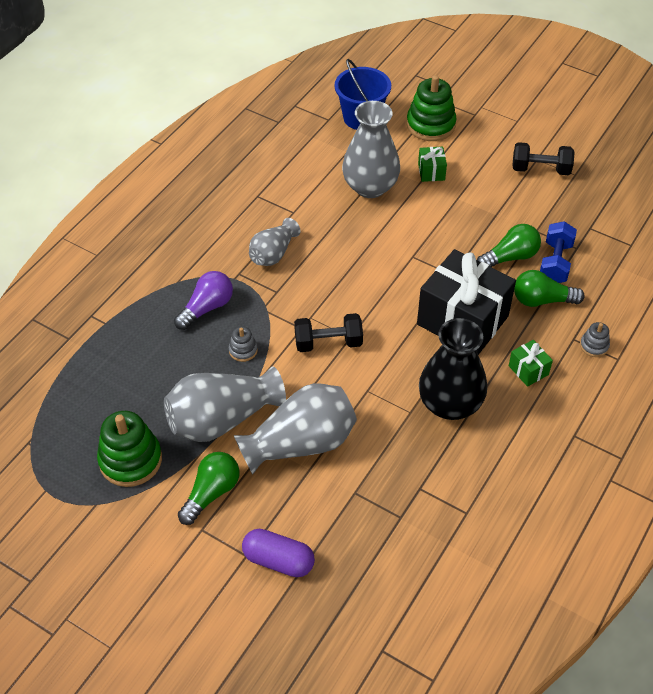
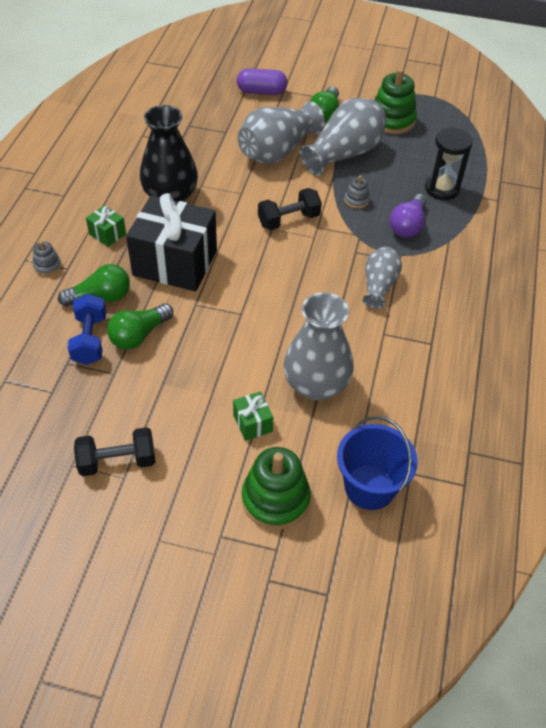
camera: 160 degrees right, 0 degrees up
(140, 343) = (442, 189): none -> black hourglass

